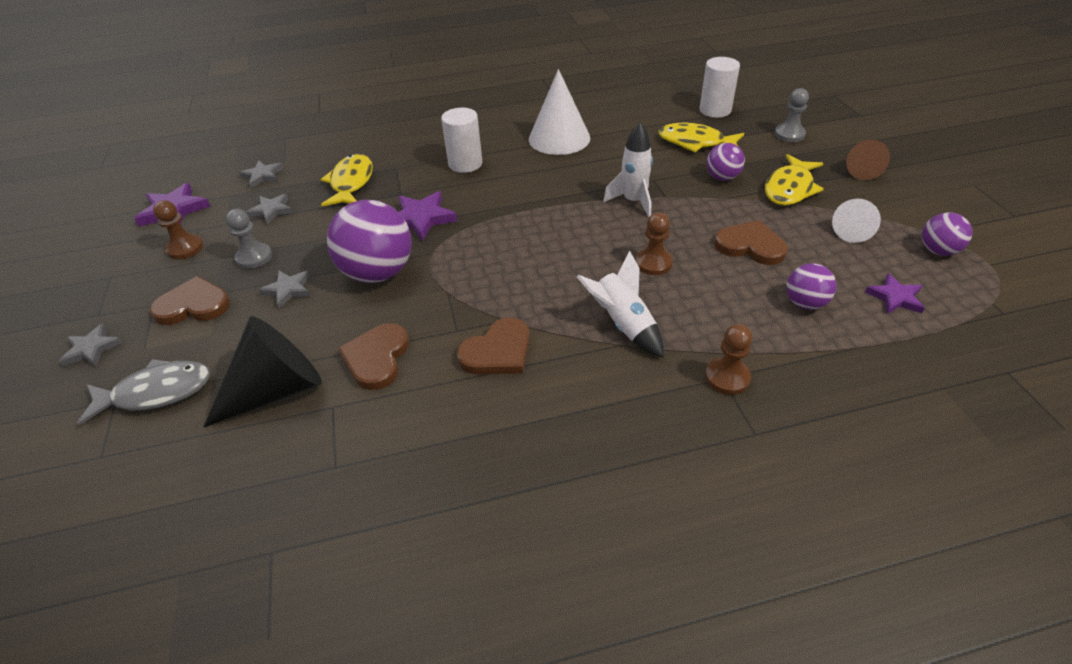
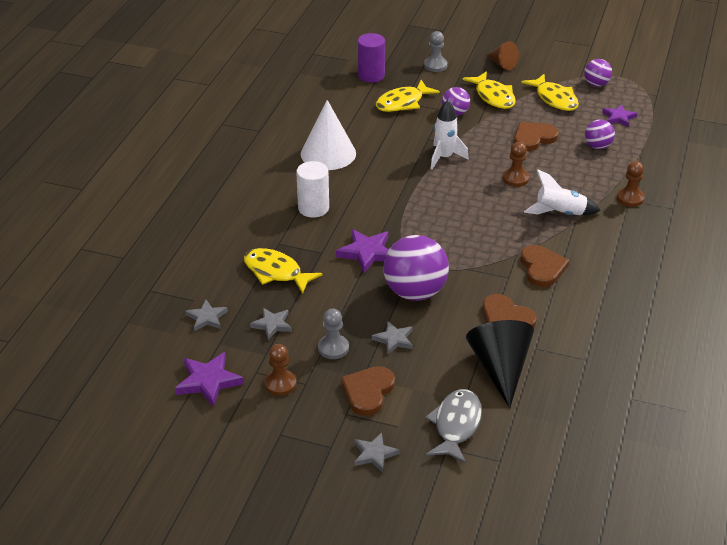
camera: 60 degrees left, 5 degrees down
(715, 110) = (371, 75): white cylinder -> purple cylinder
(853, 231) = (554, 99): white cone -> yellow fish

